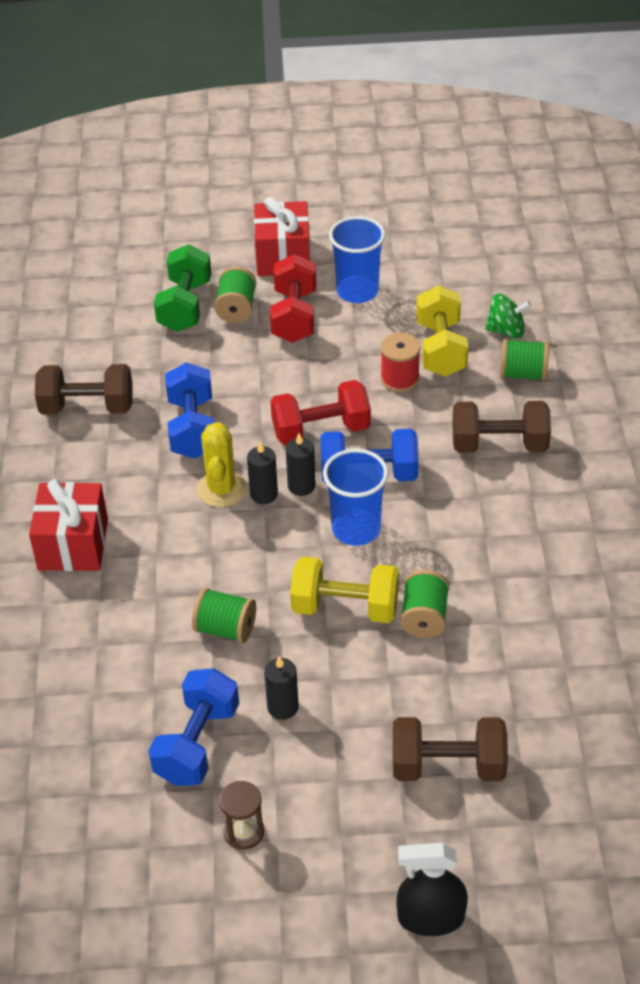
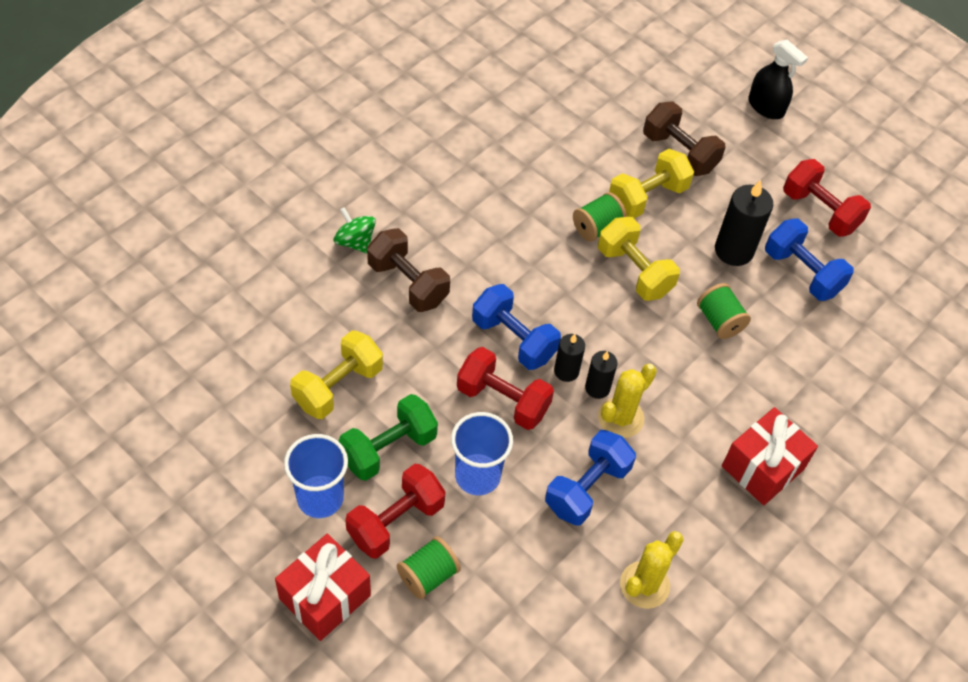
camera: 140 degrees left, 10 degrees up
(87, 407) = (644, 585): brown dumbbell -> yellow cactus
(185, 306) = (463, 621): green dumbbell -> green dumbbell (388, 449)
(197, 743) = (802, 272): blue dumbbell -> blue dumbbell turned 75 degrees clockwise
(244, 832) = (820, 211): brown hourglass -> red dumbbell
(283, 707) = (734, 250): black candle -> black candle, size x1.69
(356, 529) = (569, 311): blue cup -> blue cup (477, 476)
(399, 379) = (398, 390): red spool -> none
(418, 687) = (647, 197): none -> yellow dumbbell
(506, 331) = (275, 357): green spinning top -> green spinning top (355, 241)
(523, 374) = (318, 315): green spool -> none

